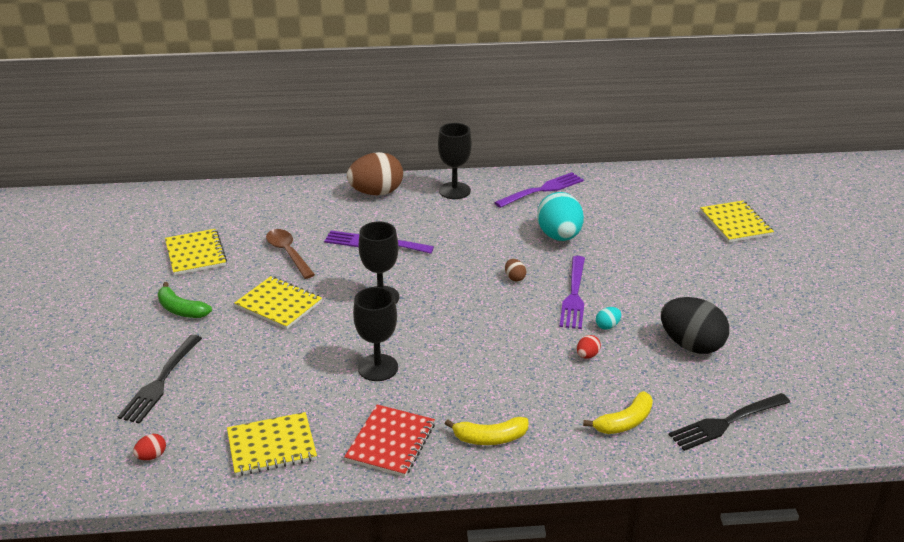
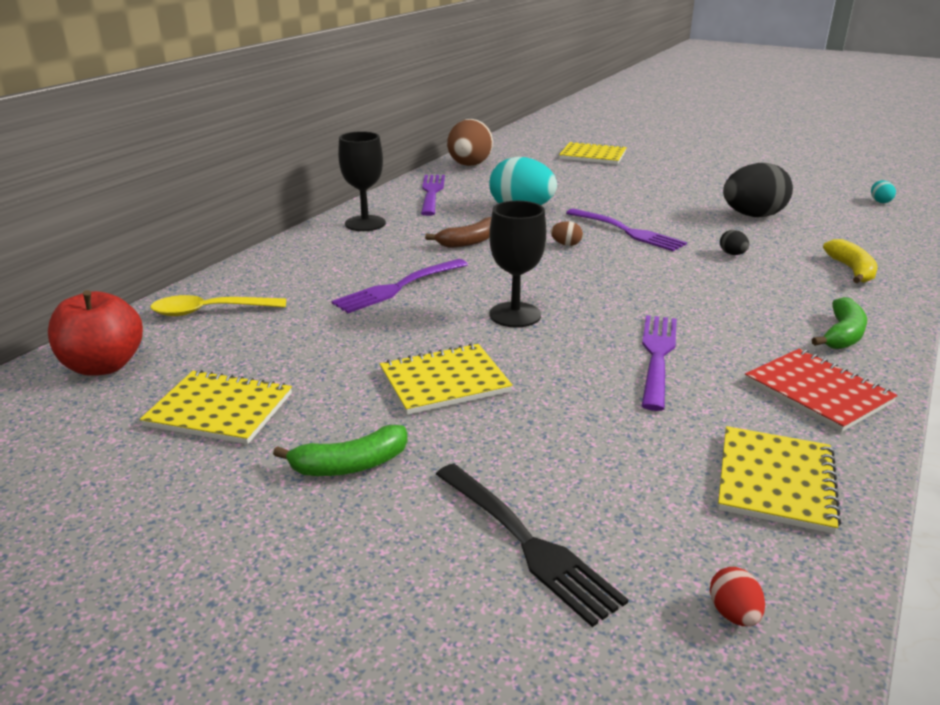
camera: 55 degrees left, 5 degrees down
(205, 204) = (104, 366): none -> red apple
(283, 202) = (210, 311): none -> yellow spoon
(288, 253) = (335, 342): brown spoon -> none
(376, 193) = (296, 257): brown egg -> brown egg (469, 165)
(378, 367) = (657, 357): black goblet -> purple fork
(472, 239) = (470, 241): none -> brown banana
(490, 438) = (842, 335): yellow banana -> green banana
(587, 355) = (732, 254): red egg -> black egg
(607, 326) = (692, 234): turquoise egg -> turquoise egg (880, 201)
(727, 422) = (875, 236): black fork -> none

